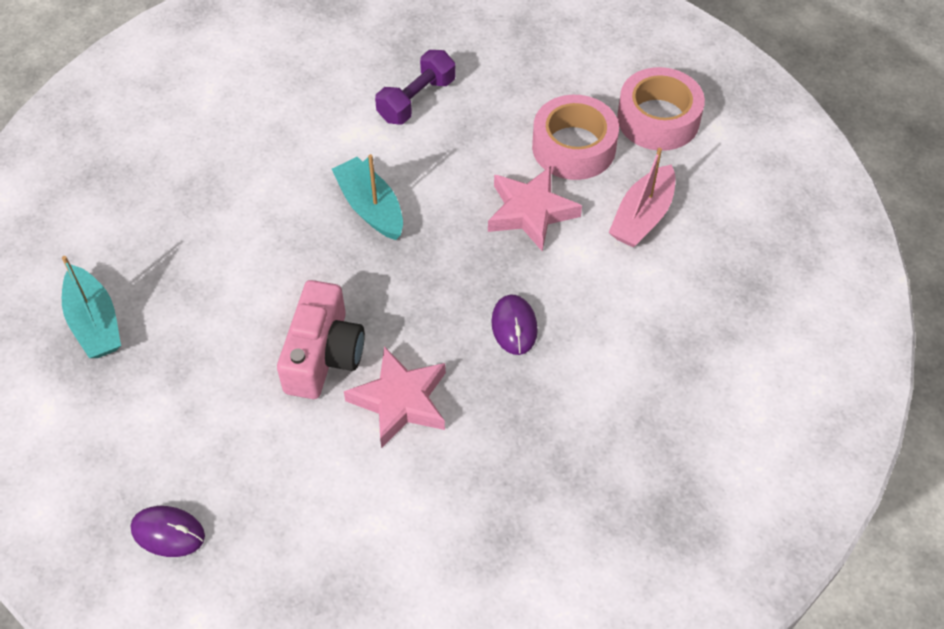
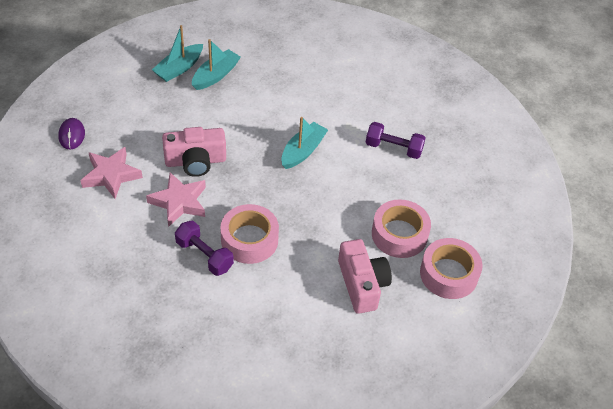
camera: 65 degrees right, 5 degrees down
(143, 274) = (215, 75): none -> turquoise boat
(514, 326) = (249, 240): purple mouse -> pink tape
(521, 394) = (204, 255): none -> purple dumbbell
(530, 212) = (337, 226): pink star -> pink star (111, 175)
(642, 216) = (362, 284): pink boat -> pink camera

